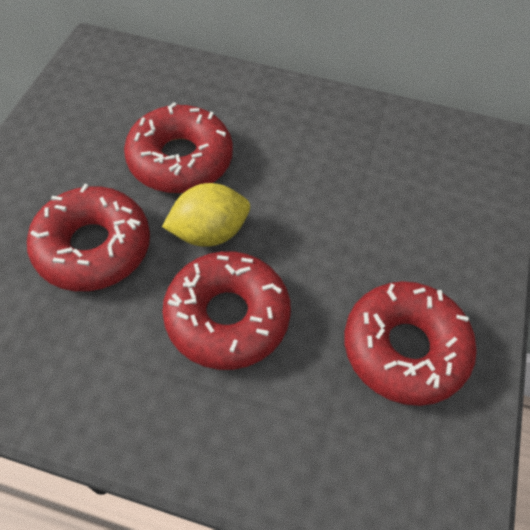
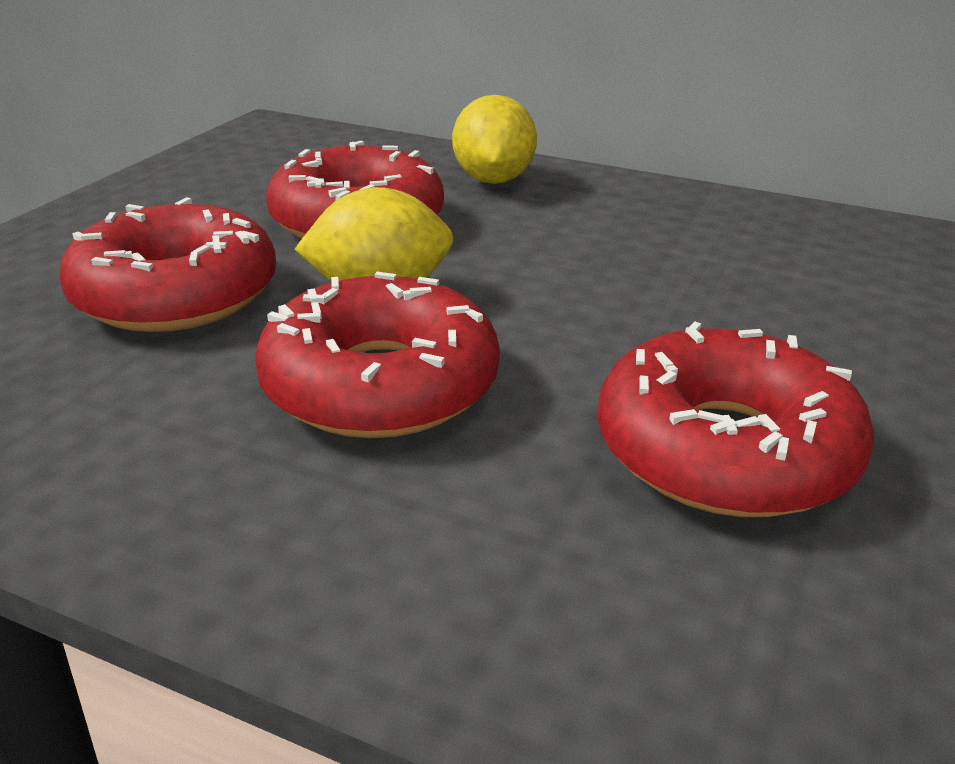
camera: 10 degrees right, 25 degrees down
(254, 104) = (493, 180): none -> yellow lemon

